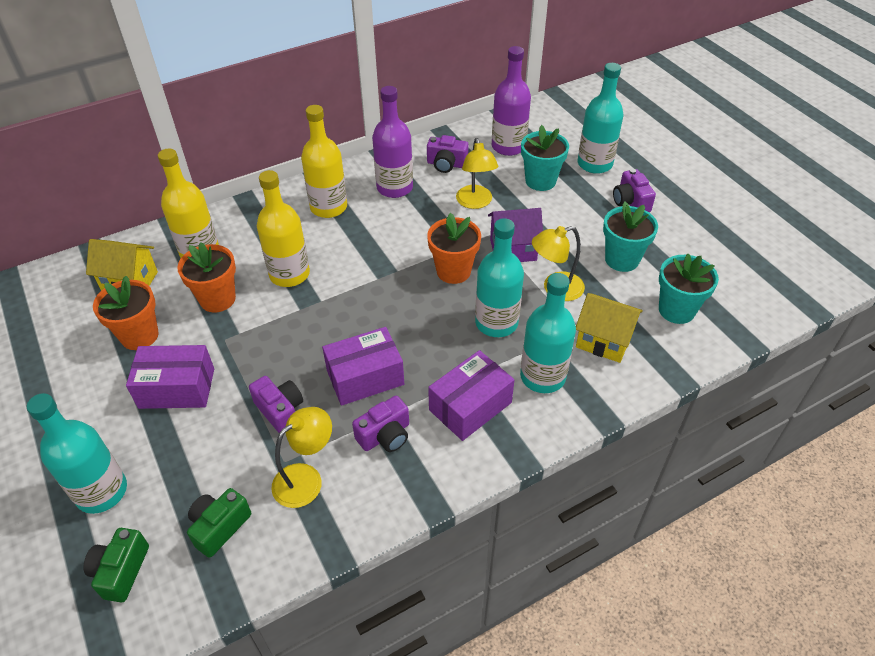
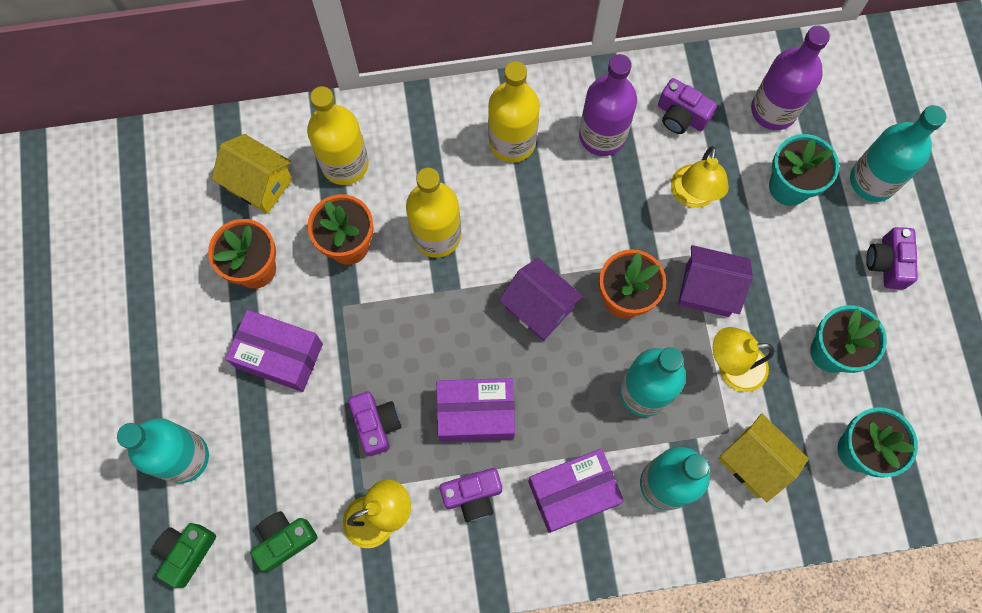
camera: 20 degrees right, 25 degrees up
(389, 295) = (539, 308): none -> purple house

